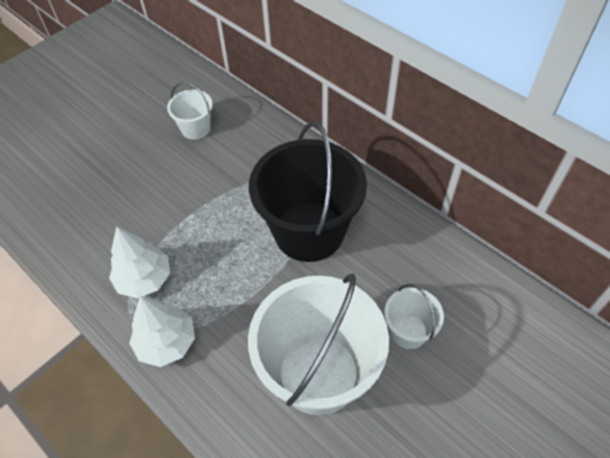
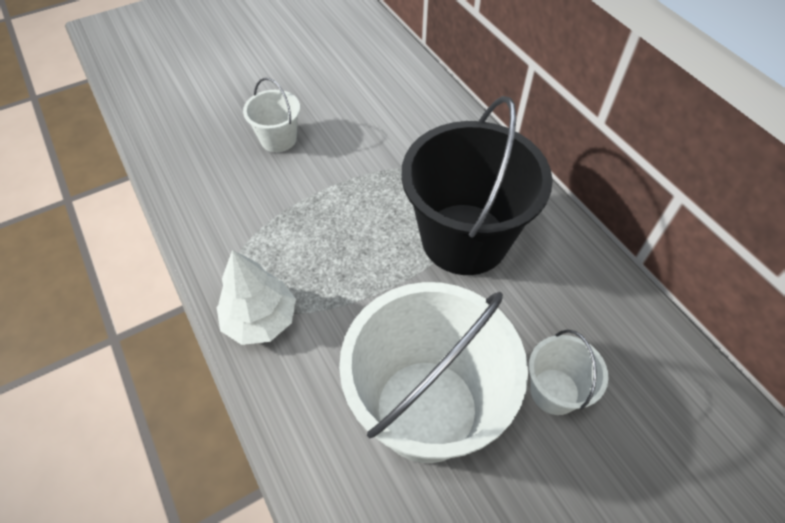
camera: 15 degrees right, 0 degrees up
(144, 279) = (259, 242): white tree -> none
(195, 128) = (369, 95): white bucket -> white bucket (278, 139)

